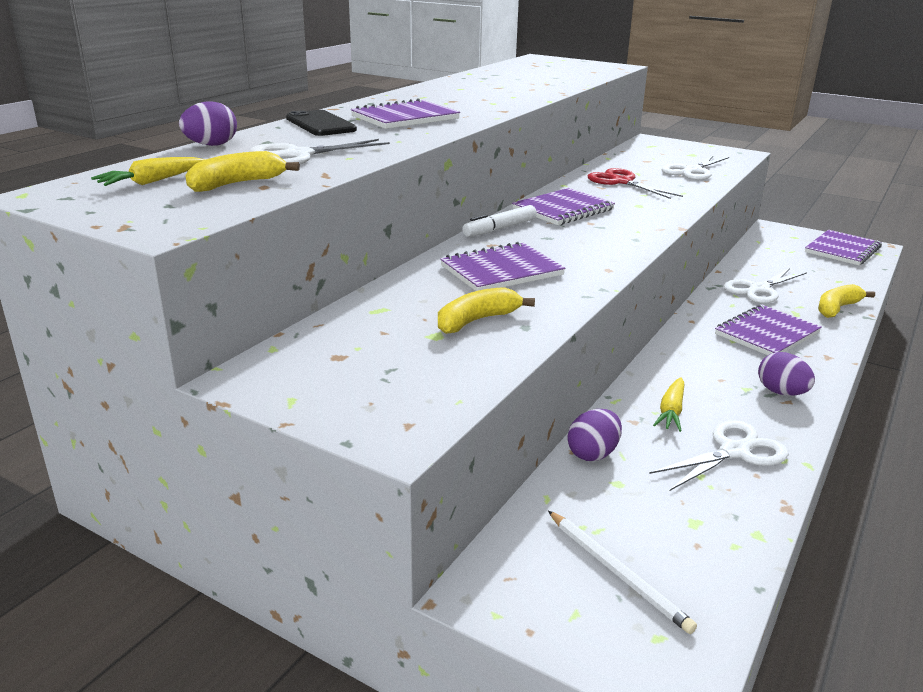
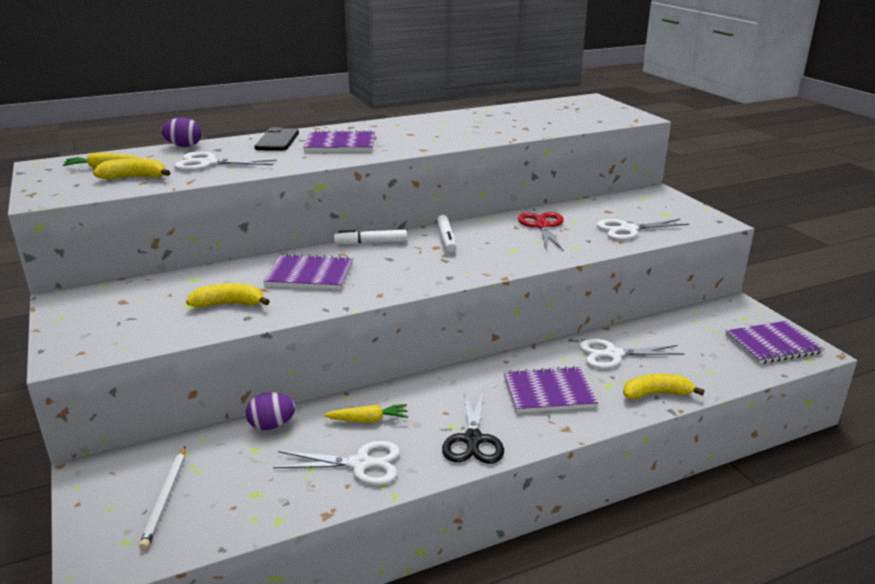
camera: 35 degrees right, 0 degrees up
(563, 209) = (446, 239): purple notebook -> white marker
(671, 411) = (368, 420): yellow carrot -> yellow carrot turned 150 degrees counterclockwise
(781, 392) = (473, 440): purple egg -> black scissors

